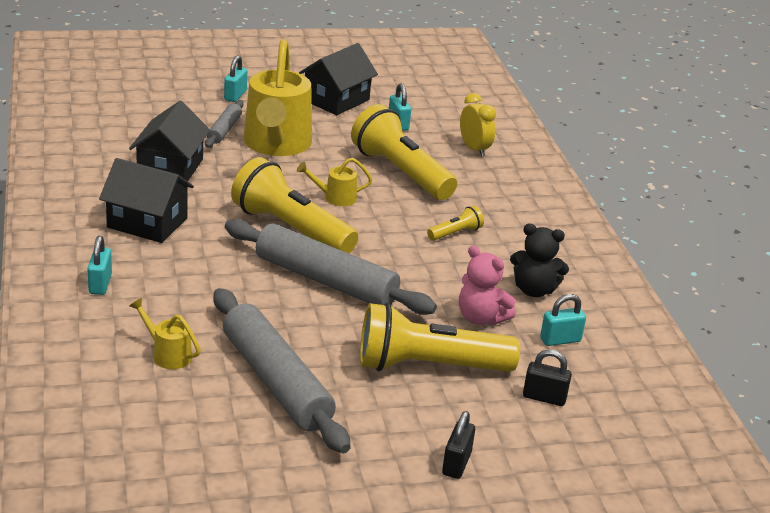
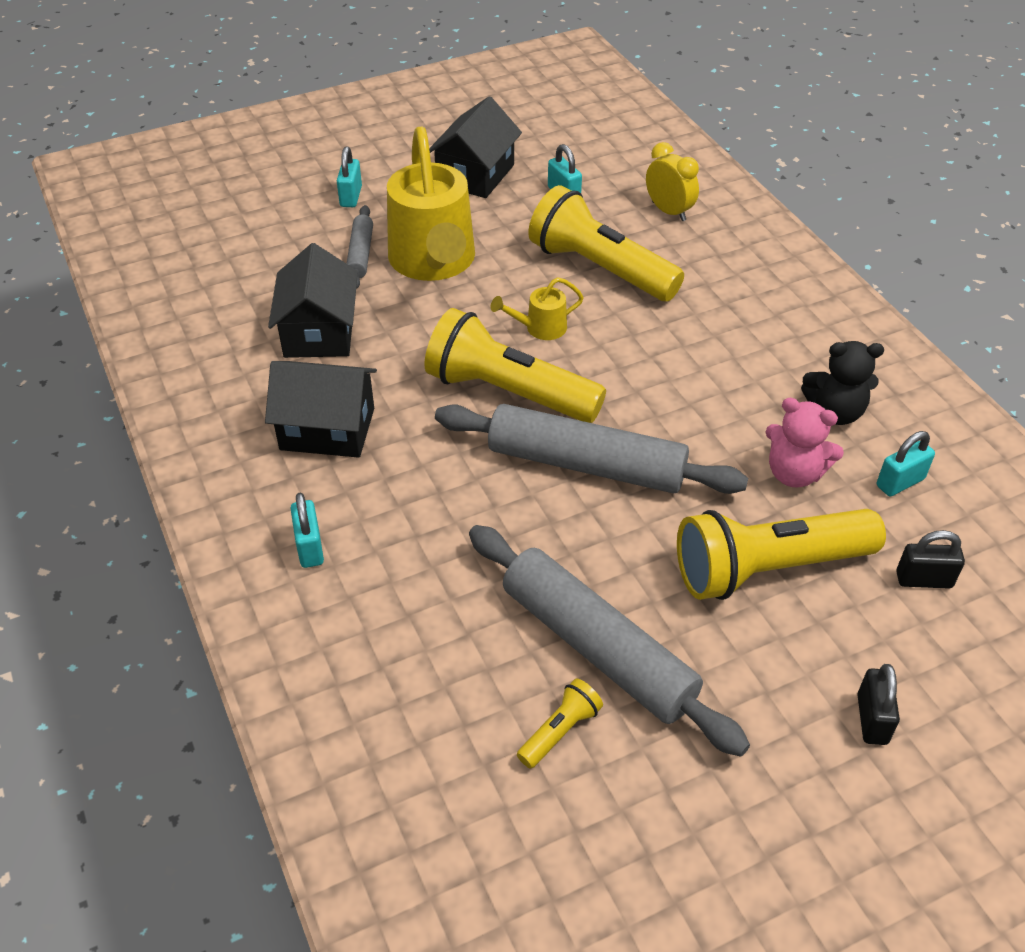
camera: 10 degrees left, 15 degrees up
(167, 354) = (443, 641): yellow watering can -> none
(455, 233) = (705, 347): yellow flashlight -> yellow flashlight (560, 731)

